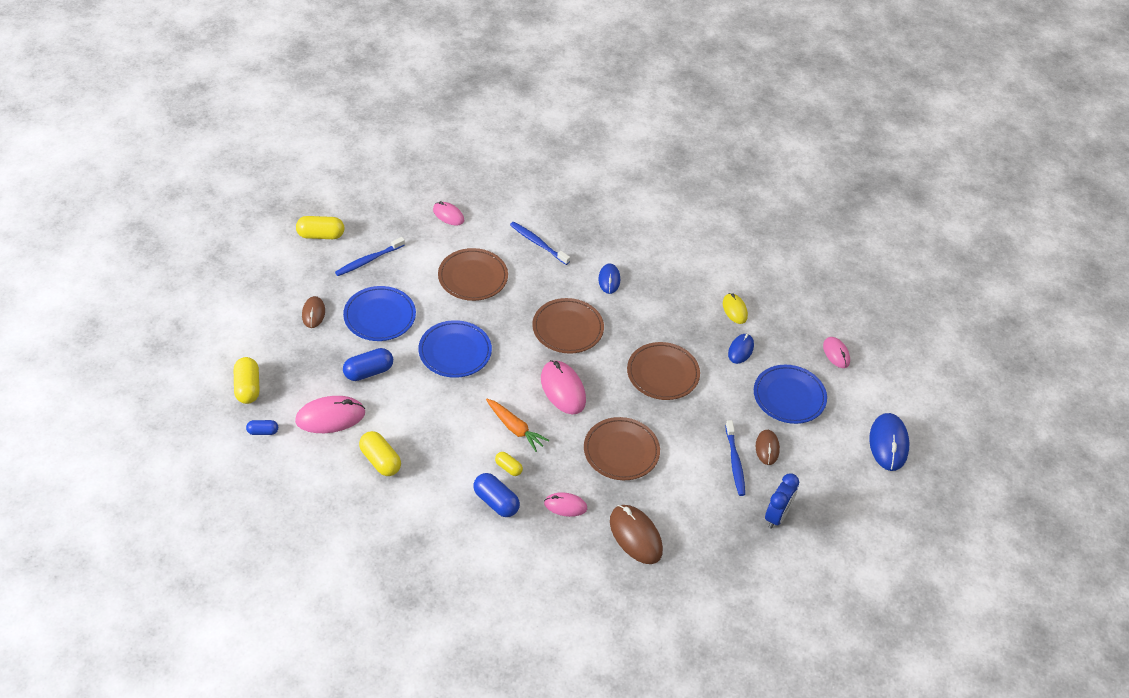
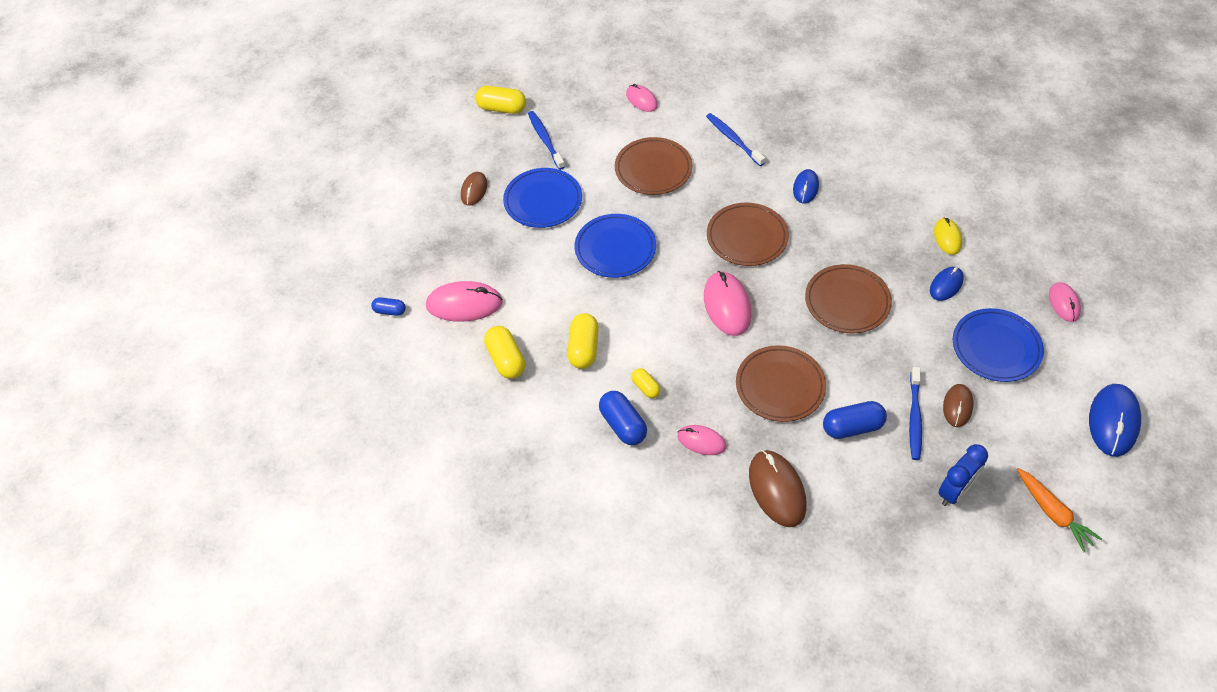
camera: 20 degrees right, 5 degrees up
(247, 387) = (386, 261): yellow capsule -> yellow capsule (583, 348)
(368, 260) = (545, 140): blue toothbrush -> blue toothbrush turned 90 degrees clockwise
(368, 372) = (516, 260): blue capsule -> blue capsule (852, 427)
(515, 428) = (663, 343): orange carrot -> orange carrot (1053, 513)

